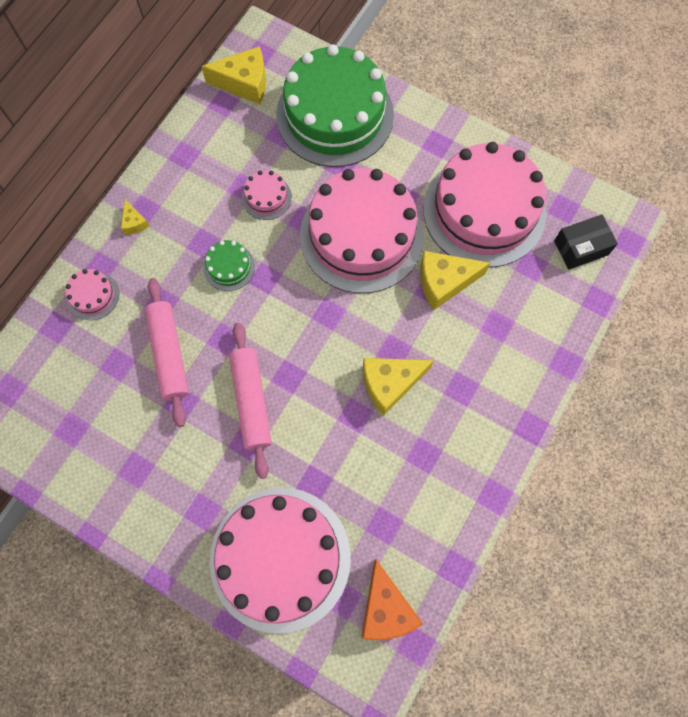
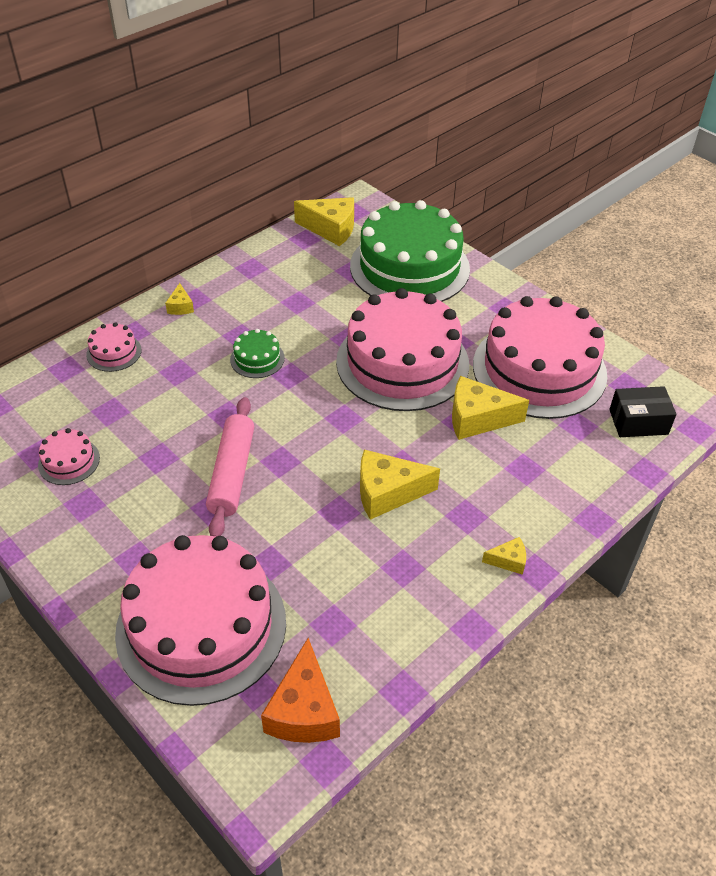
camera: 15 degrees right, 25 degrees down
(169, 354) = (166, 415): pink rolling pin -> none
(266, 197) = (317, 314): pink cake -> pink cake (69, 461)
(506, 424) = (508, 561): none -> yellow cheese

